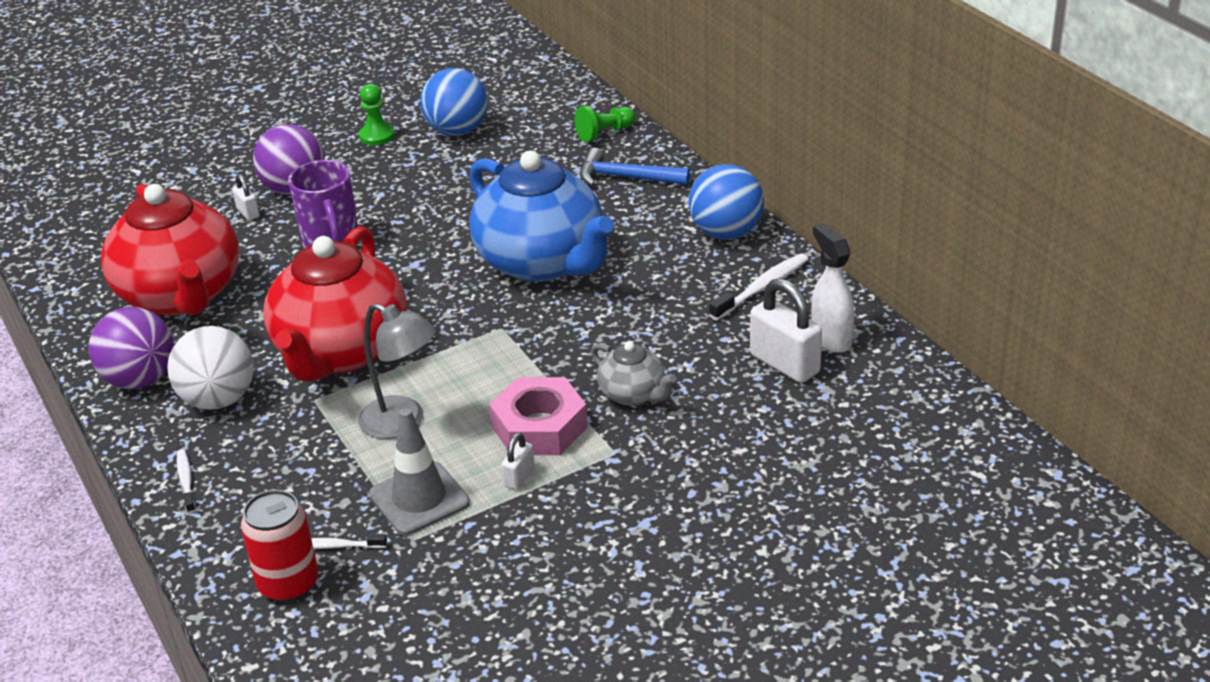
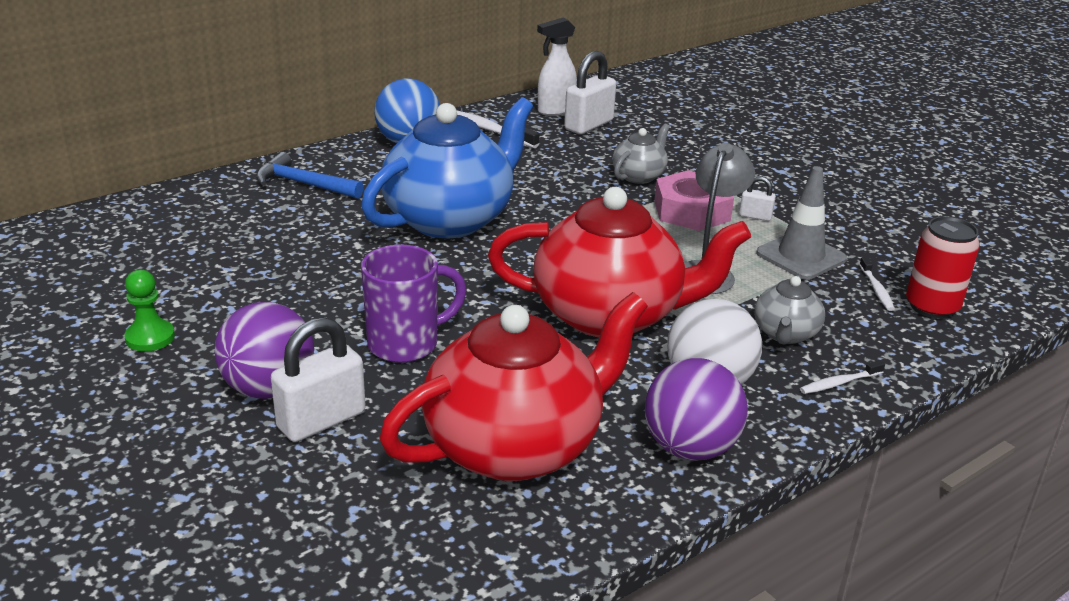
camera: 100 degrees left, 5 degrees down
(248, 213) = (321, 420): white padlock -> white padlock, size x1.98
(274, 459) = (785, 334): none -> grey teapot
(457, 131) = (164, 281): blue ball -> none
(604, 133) = (209, 196): green pawn -> none
(626, 178) = (304, 184): blue hammer -> blue hammer turned 105 degrees clockwise

